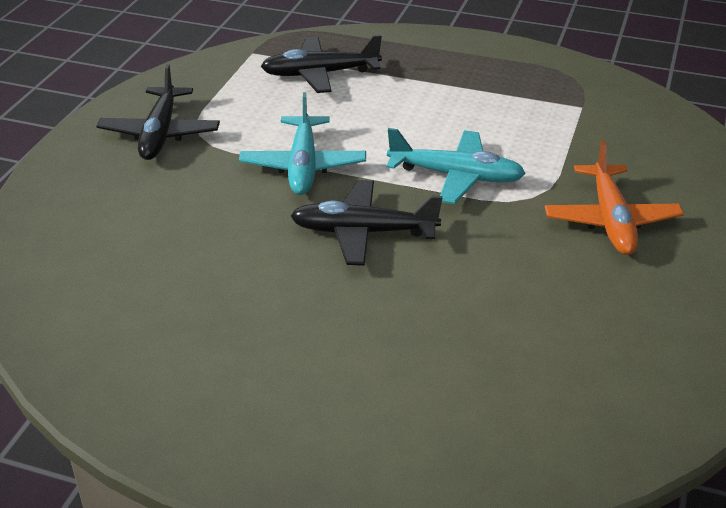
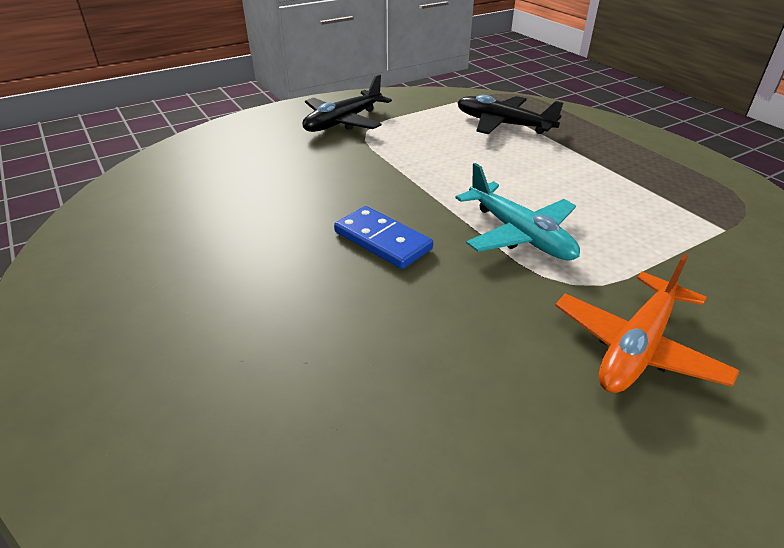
camera: 40 degrees right, 0 degrees up
(303, 166) = (405, 176): turquoise plane -> none
(363, 232) = (382, 240): black plane -> blue domino

